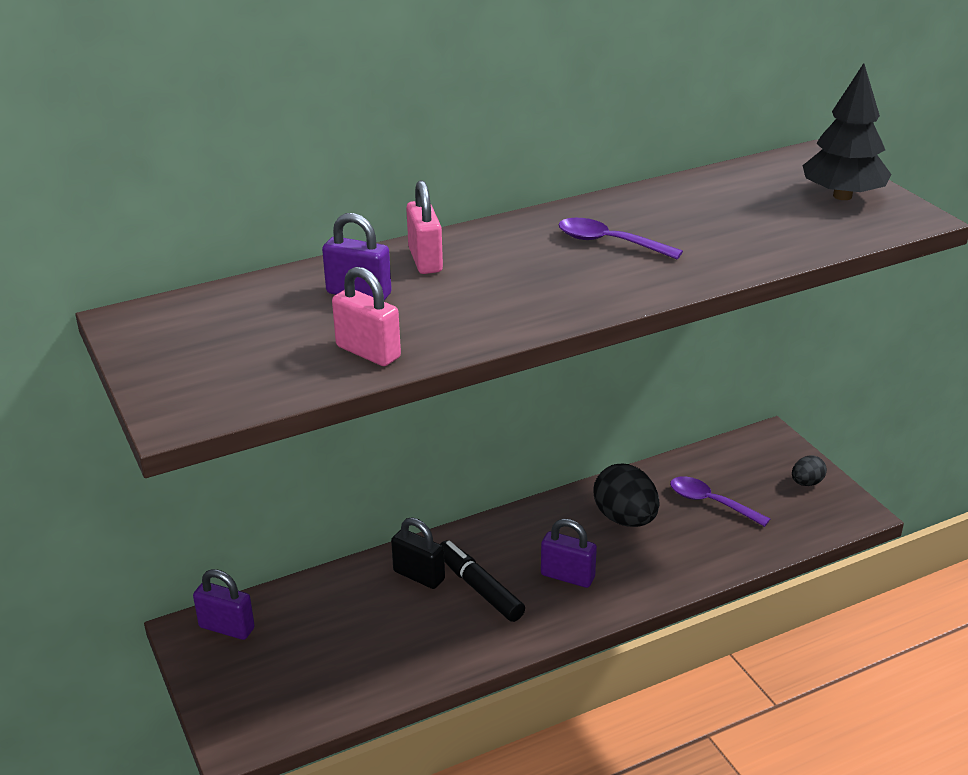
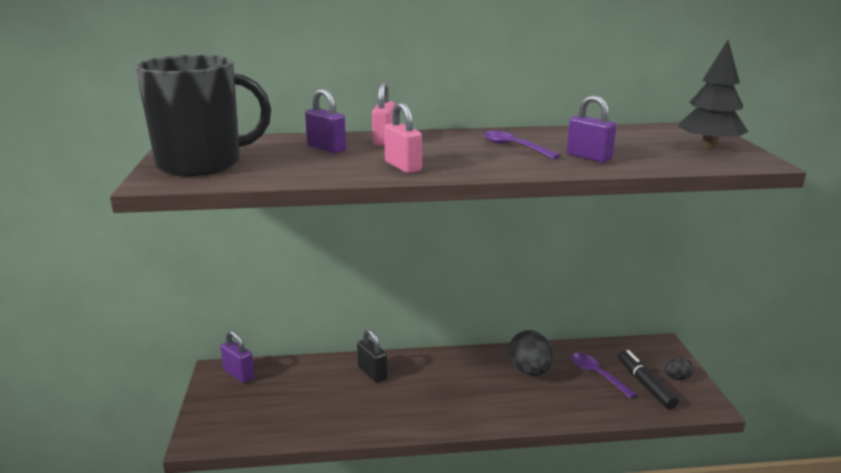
camera: 20 degrees right, 10 degrees down
(209, 364) = (202, 164): none -> black mug
(368, 352) = (300, 172): pink padlock -> pink padlock (403, 167)
(479, 588) = (406, 389): black marker -> black marker (645, 385)
(567, 576) = (469, 396): purple padlock -> purple padlock (589, 157)

